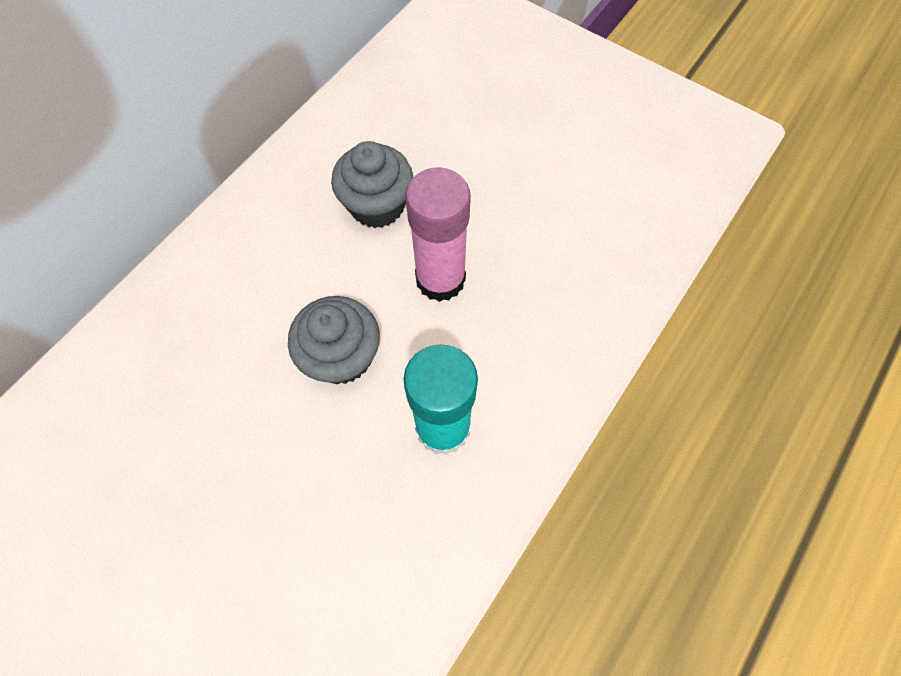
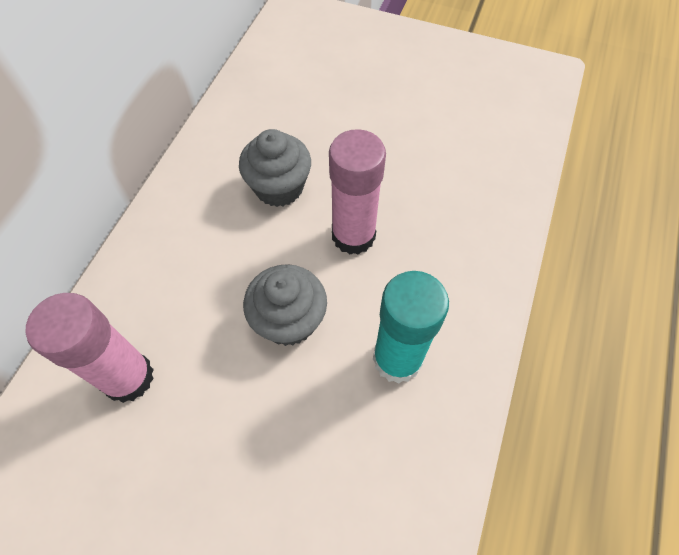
camera: 15 degrees left, 5 degrees down
(163, 374) = (128, 377): none -> pink glue stick

